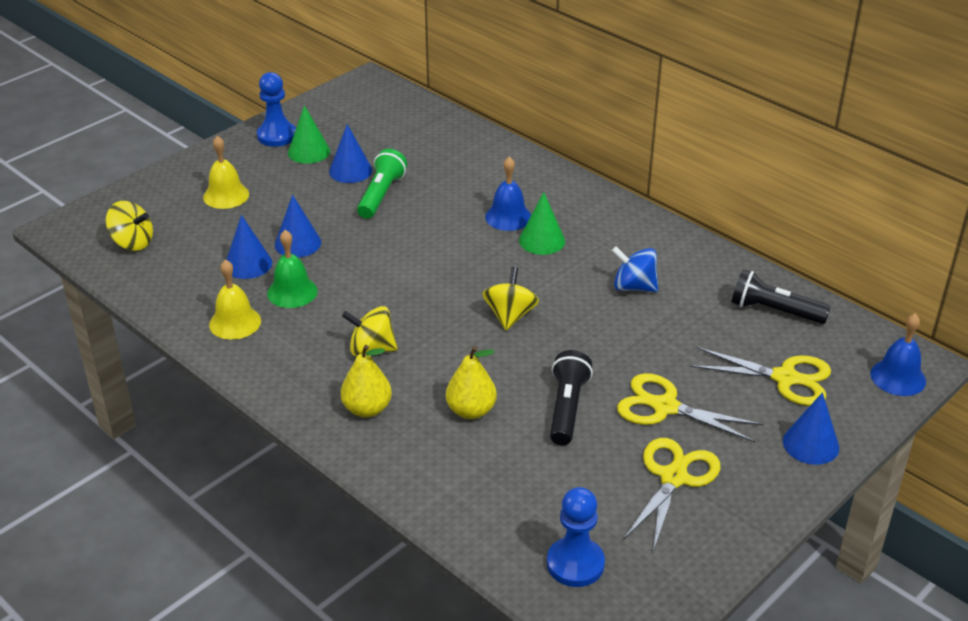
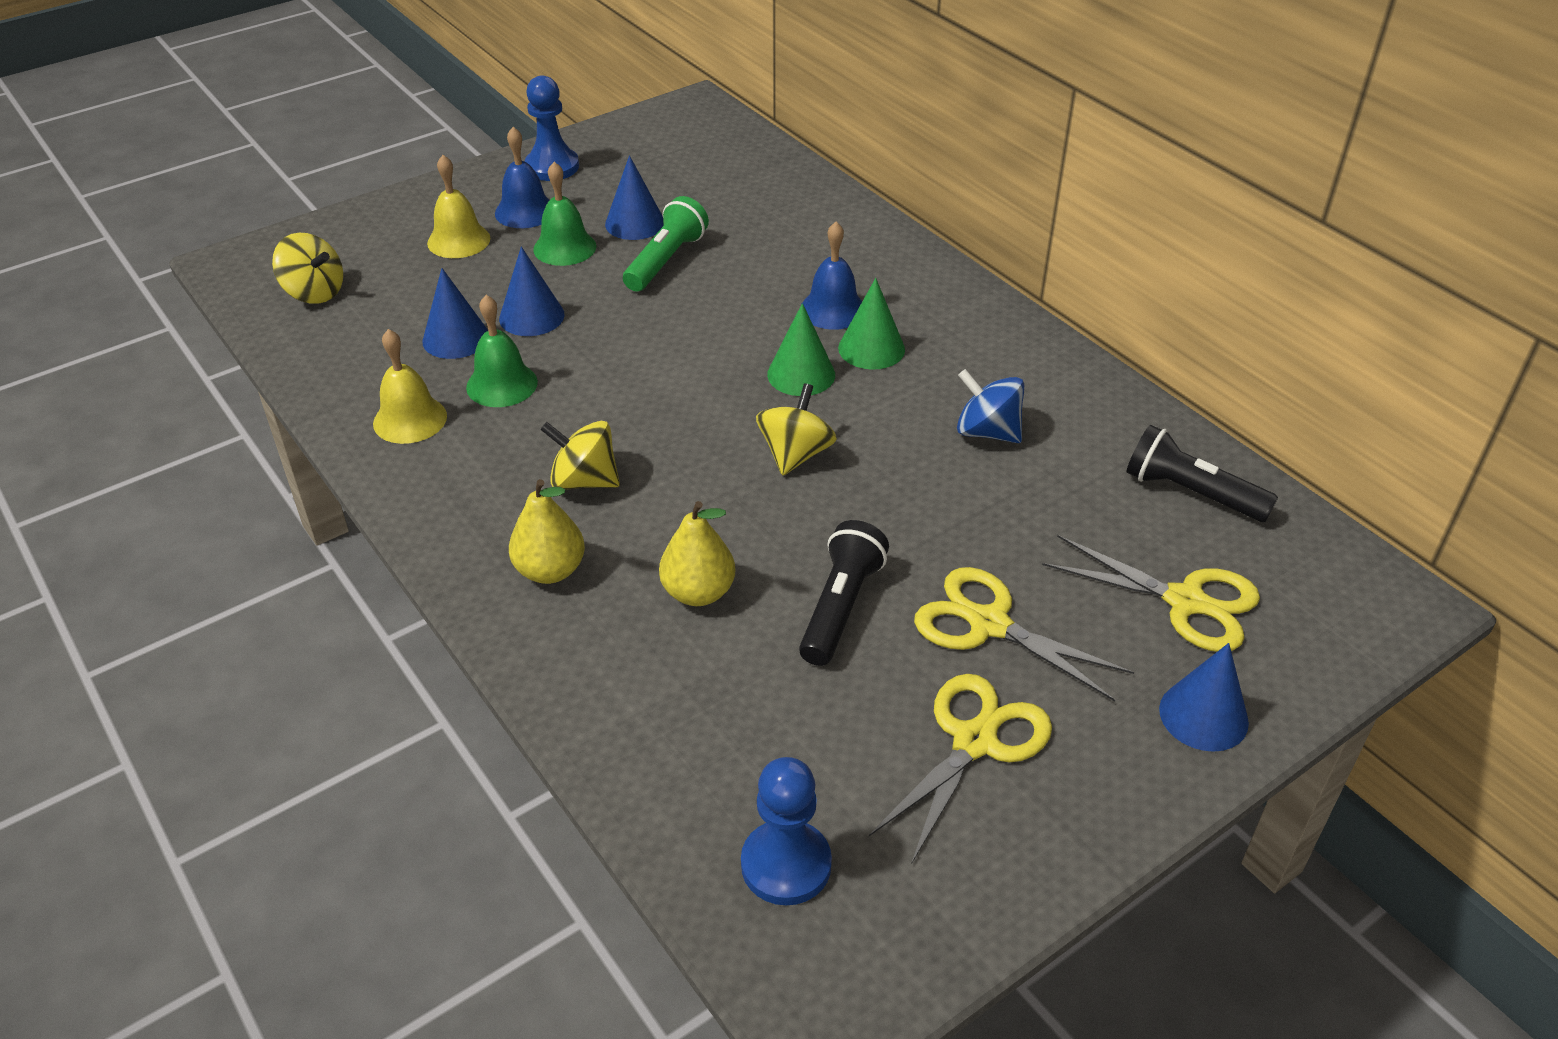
camera: 10 degrees right, 5 degrees up
(305, 193) = (564, 247): none -> green bell
(309, 152) = (587, 192): green cone -> green cone (801, 374)
(898, 377) = (1365, 623): blue bell -> blue bell (525, 211)

